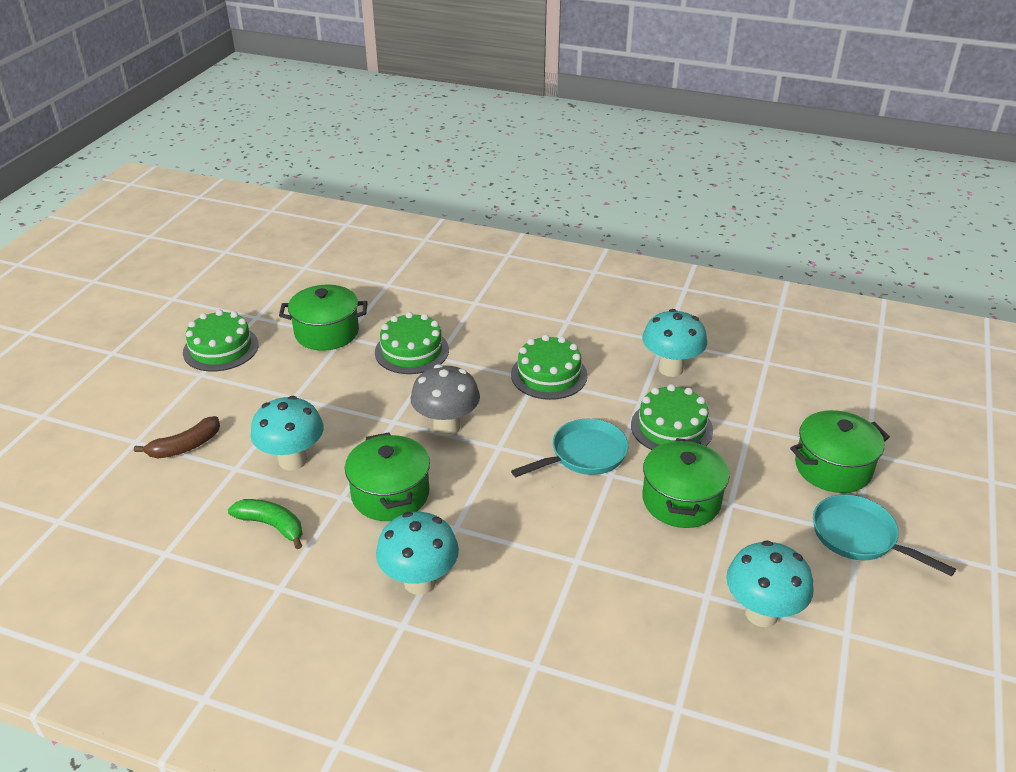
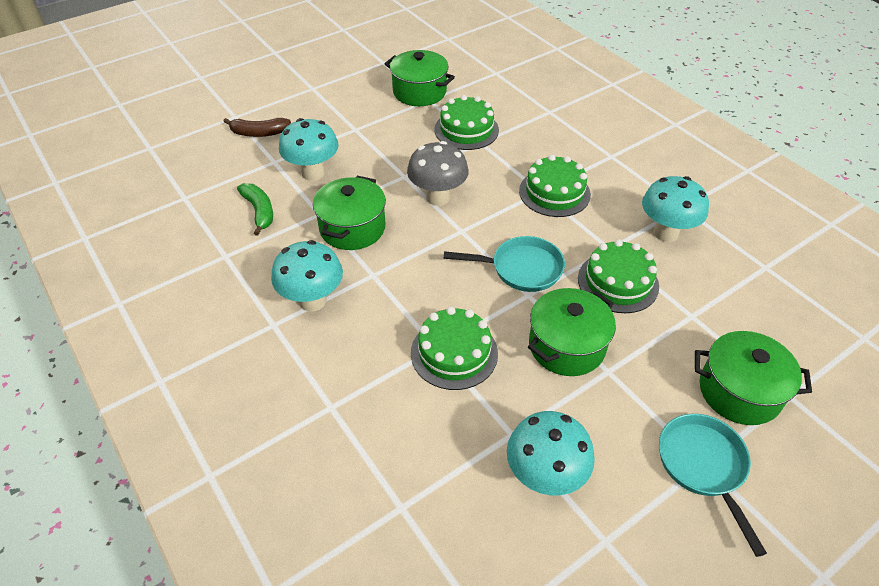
camera: 35 degrees right, 10 degrees up
(221, 348) = (341, 75): green cake -> green cake (454, 353)

